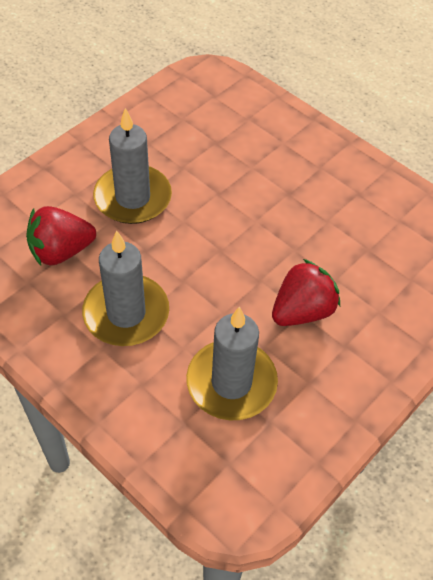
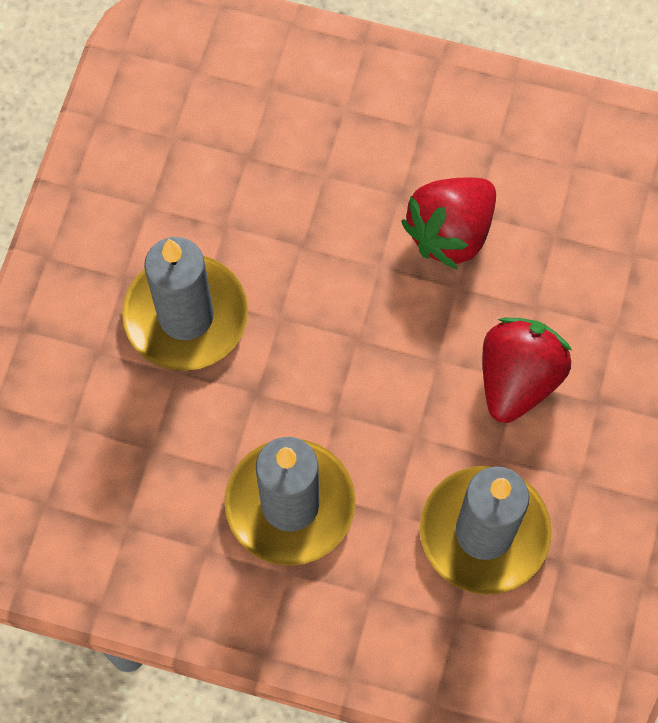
camera: 25 degrees left, 15 degrees up
(61, 251) = (141, 456): red strawberry -> red strawberry (450, 233)

